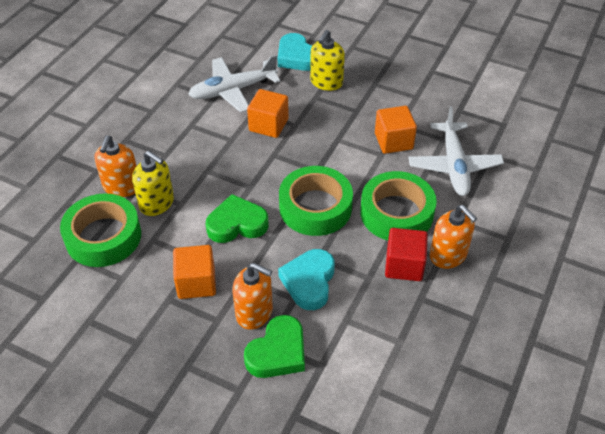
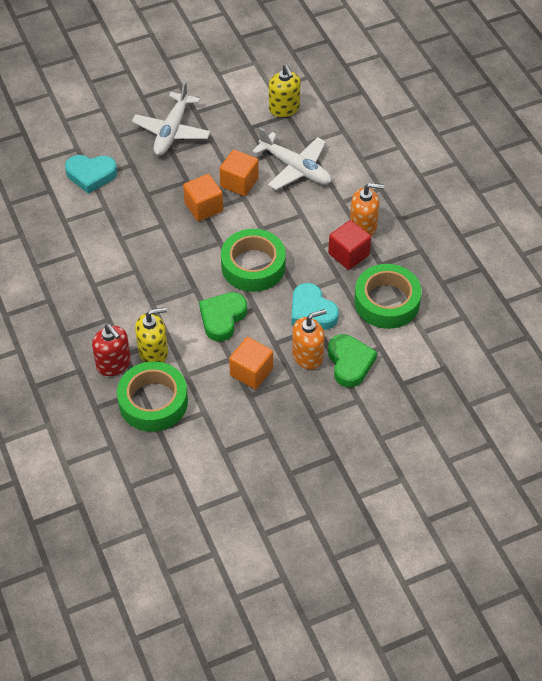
camera: 50 degrees left, 5 degrees up
(122, 187) = (113, 364): orange soap dispenser -> red soap dispenser
(232, 90) = (83, 237): white plane -> white plane (172, 131)
(268, 125) = (145, 239): orange cube -> orange cube (203, 207)
(326, 82) = (138, 177): yellow soap dispenser -> yellow soap dispenser (284, 108)
(396, 213) = (303, 227): green tape -> green tape (386, 302)

